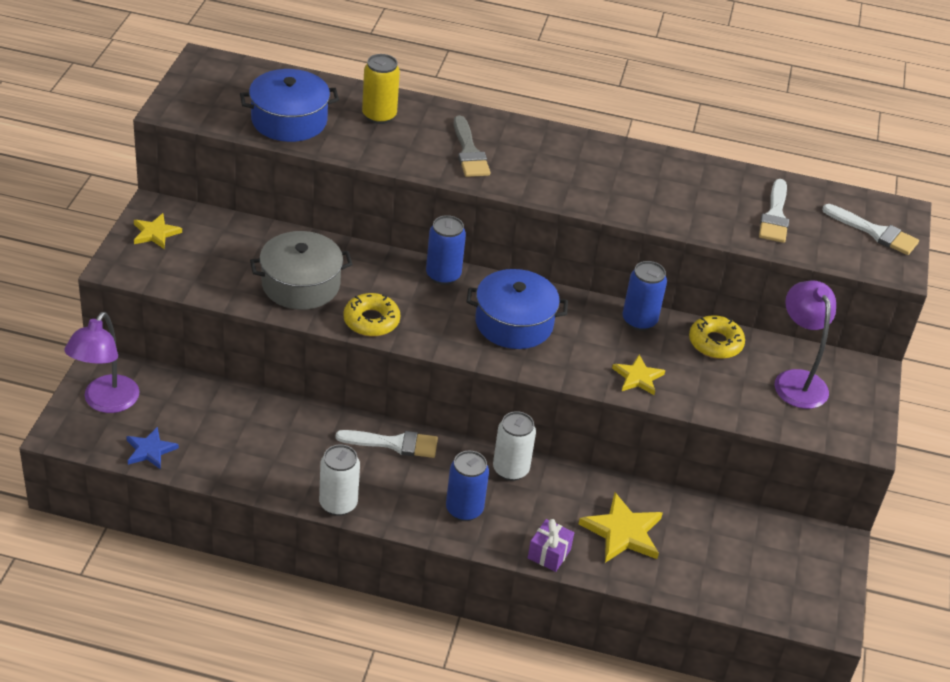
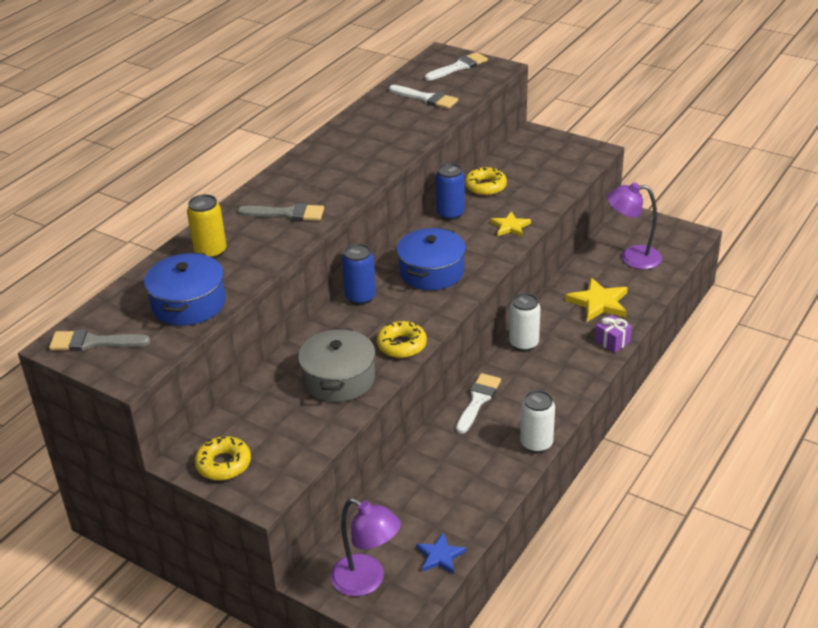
camera: 65 degrees left, 5 degrees down
(155, 233) = (223, 464): yellow star -> yellow donut
(213, 78) = (93, 342): none -> grey brush
(464, 509) = (559, 375): blue can -> none
(796, 380) = (533, 163): purple lamp -> purple lamp (632, 257)

